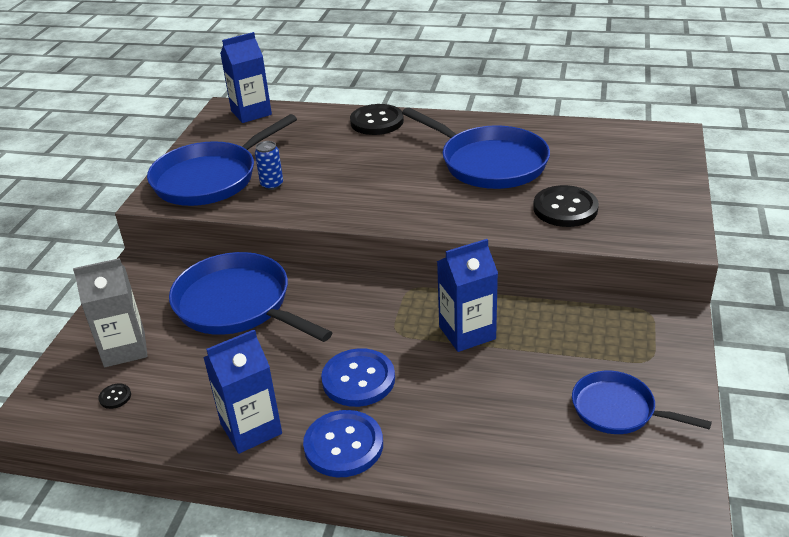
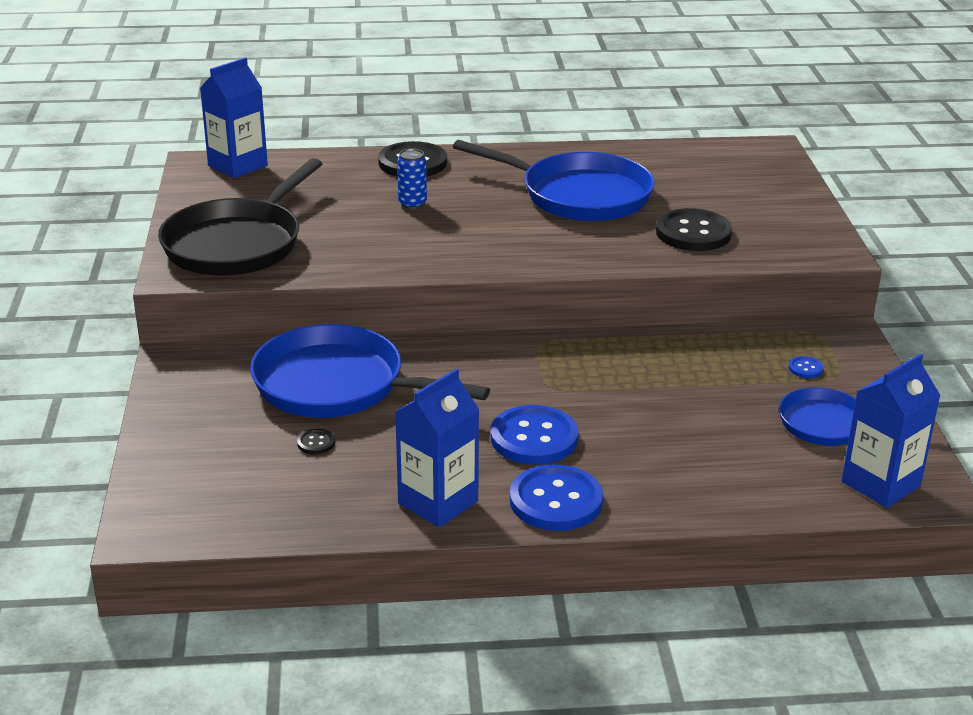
camera: 20 degrees left, 5 degrees down
(115, 397) = (245, 498): black button -> black button (316, 443)
(124, 349) = (221, 449): grey carton -> none
(210, 178) = (237, 244): blue pan -> black pan
(272, 185) = (324, 243): blue can -> blue can (412, 204)
(467, 333) = (631, 377): blue carton -> blue carton (881, 484)
(623, 347) = (806, 368): none -> blue button

